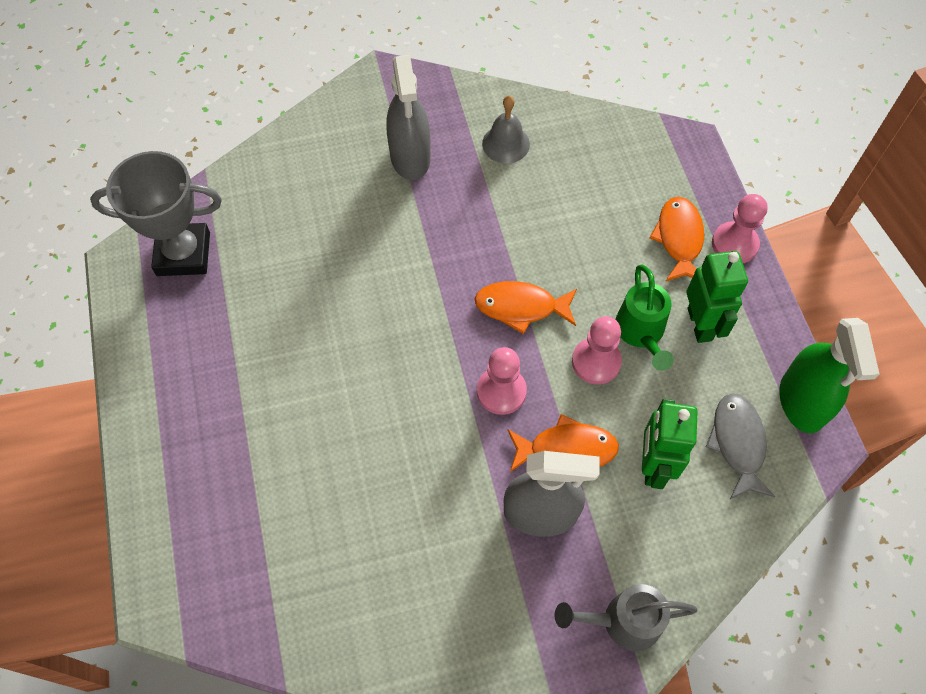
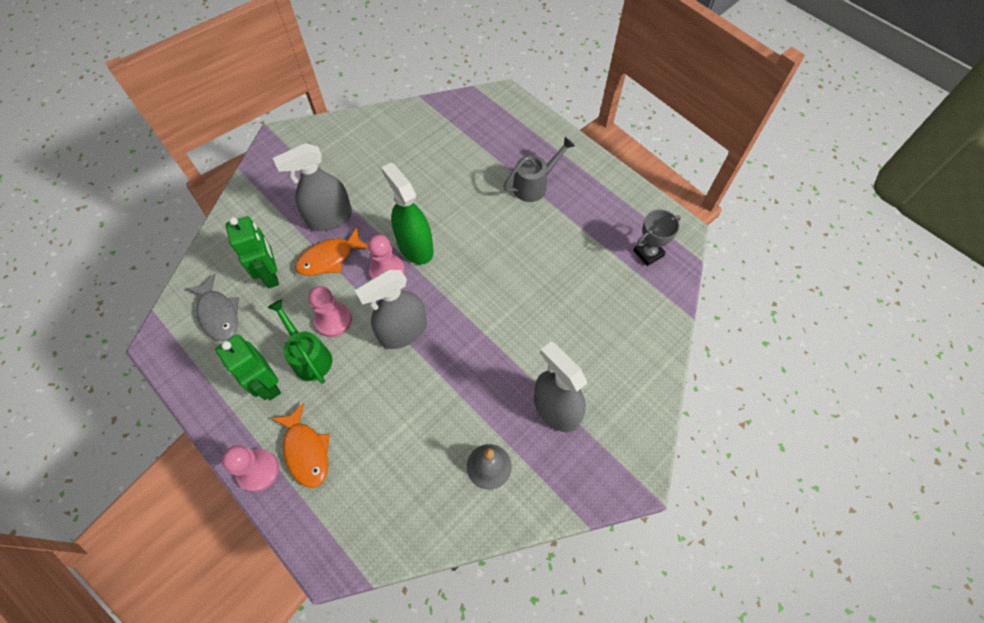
camera: 150 degrees right, 0 degrees up
(183, 254) = (648, 253): grey trophy -> grey trophy, size x0.59
(521, 307) = (403, 332): orange fish -> grey spray bottle
(623, 621) = (261, 191): grey watering can -> grey watering can (534, 185)
(801, 402) = (178, 363): green spray bottle -> green spray bottle (415, 247)

